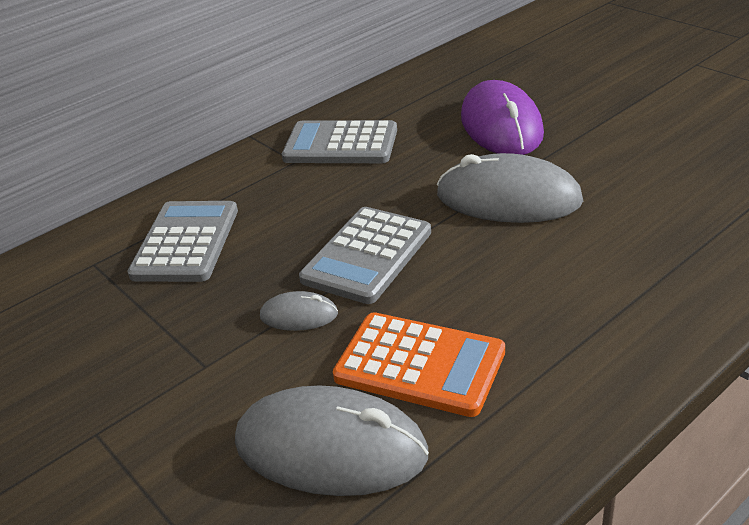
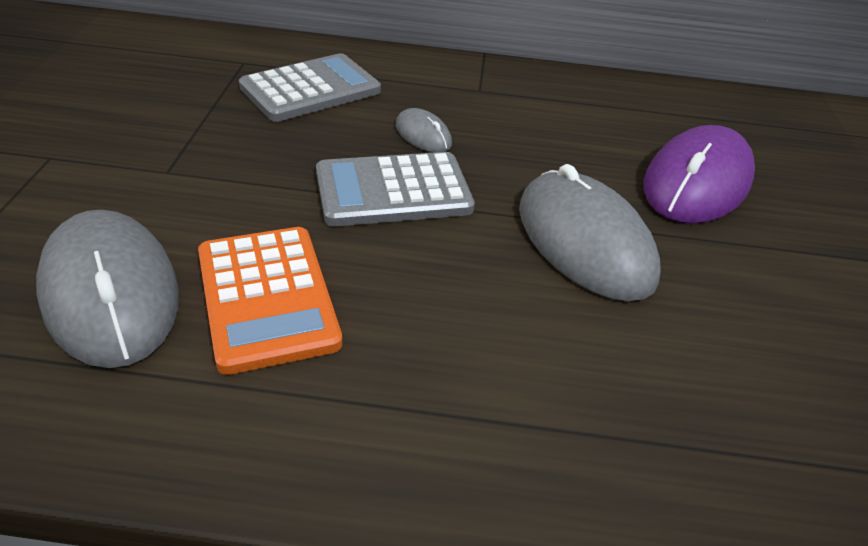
camera: 40 degrees right, 5 degrees up
(299, 315) = (273, 190): grey mouse -> grey mouse (423, 135)
(340, 144) = (533, 102): grey calculator -> none

